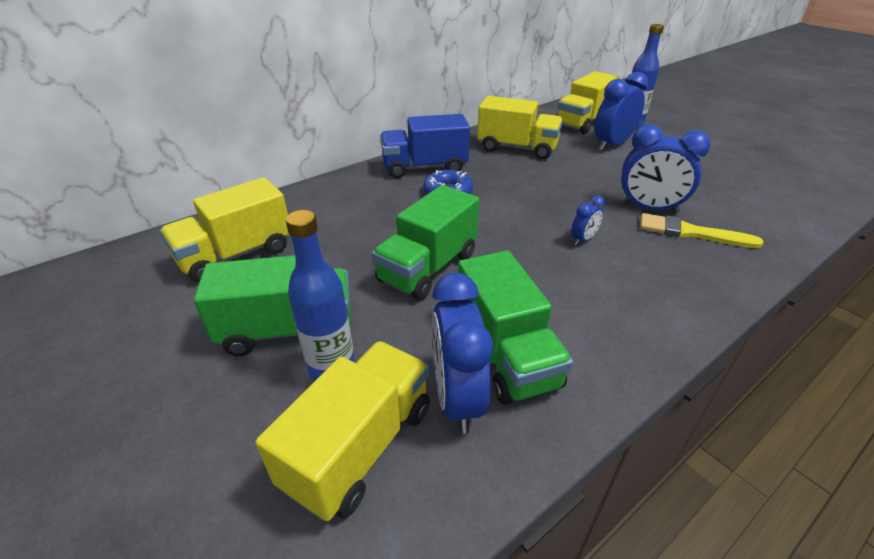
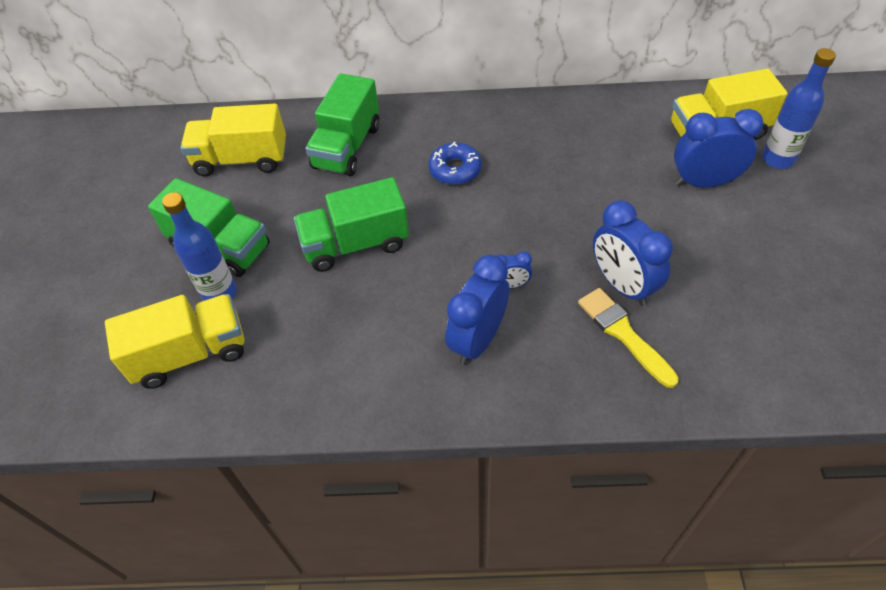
camera: 40 degrees right, 15 degrees up
(424, 168) = (467, 127): blue truck -> none
(457, 398) = (268, 359): blue clock -> blue clock (477, 340)
(505, 353) = (330, 348): green truck -> green truck (347, 147)
(517, 148) = (588, 140): yellow truck -> none

